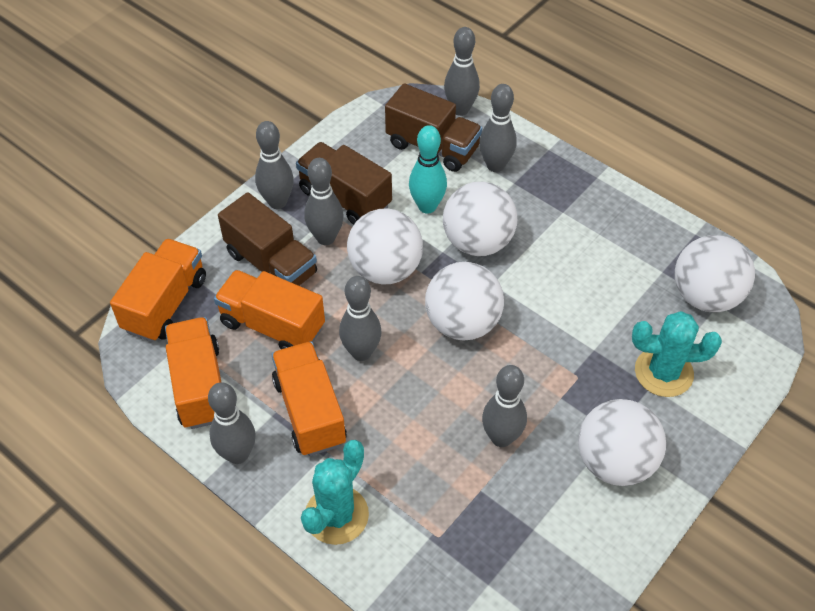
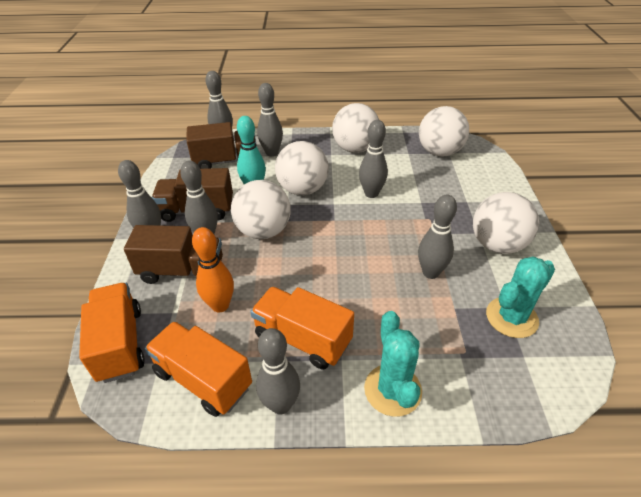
camera: 40 degrees left, 10 degrees down
(272, 325) = (220, 305): orange truck -> orange bowling pin
(361, 352) = (298, 282): grey bowling pin -> grey bowling pin (371, 193)
(462, 323) = (340, 231): white ball -> white ball (355, 149)
(663, 372) = (464, 192): turquoise cactus -> turquoise cactus (511, 317)

